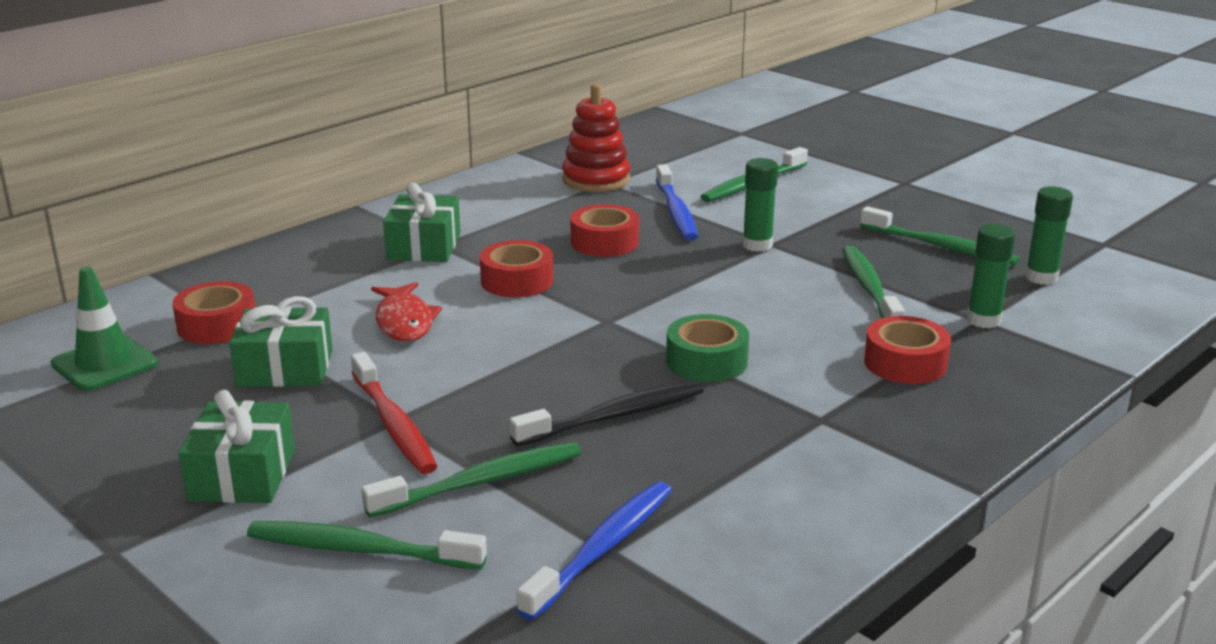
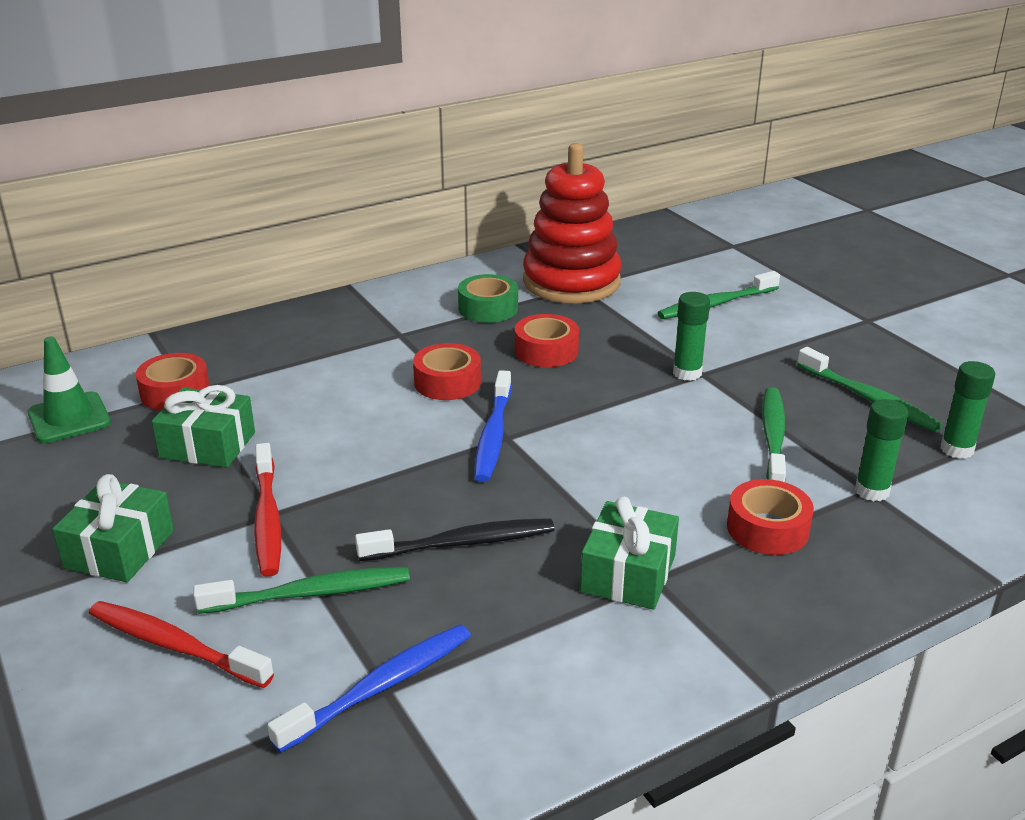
camera: 15 degrees right, 5 degrees up
(360, 550) = (175, 646): green toothbrush -> red toothbrush
(404, 322) = (329, 412): red fish -> none
(424, 246) = (385, 334): green gift -> green gift (628, 573)
(596, 180) = (571, 282): red stacking toy -> red stacking toy, size x1.55
(676, 212) = (628, 326): blue toothbrush -> blue toothbrush (493, 435)
(706, 361) = (576, 496): green tape -> green tape (488, 308)

